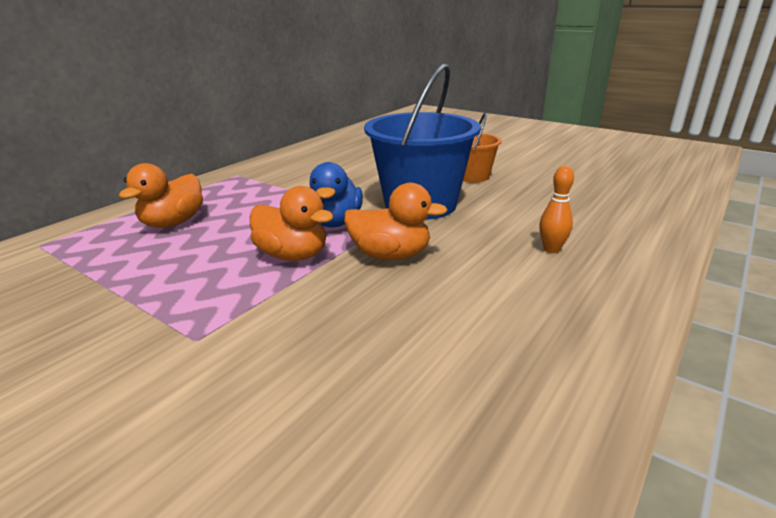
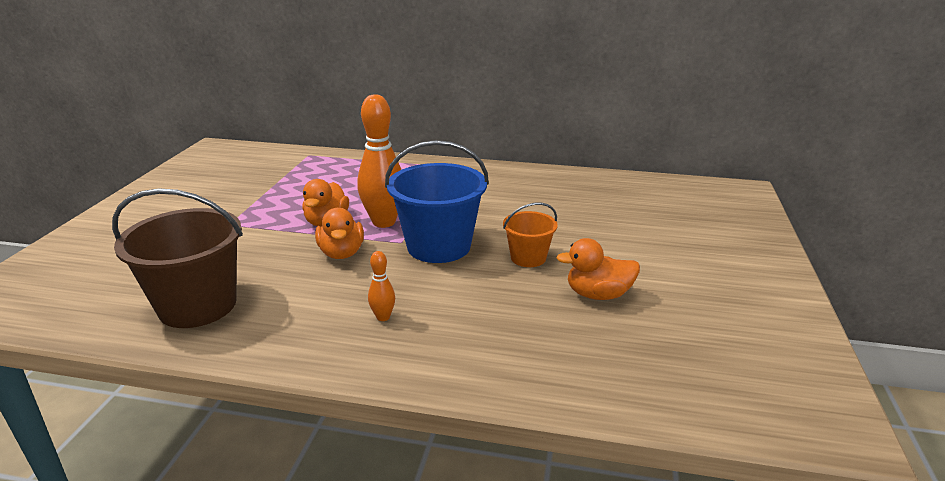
camera: 65 degrees right, 0 degrees up
(173, 223) = (353, 175): orange duck -> orange duck (598, 295)
(335, 222) = (384, 222): blue duck -> orange bowling pin
(466, 389) = (197, 305): none -> brown bucket

